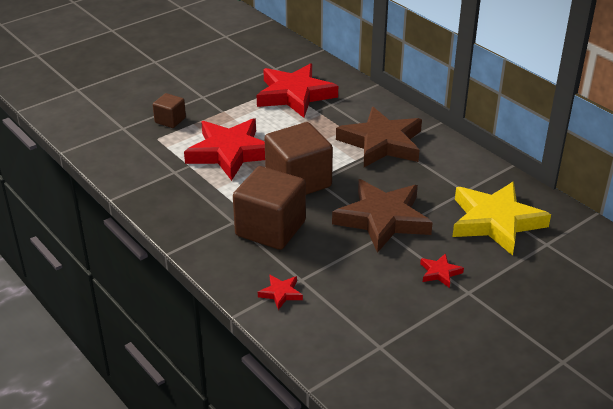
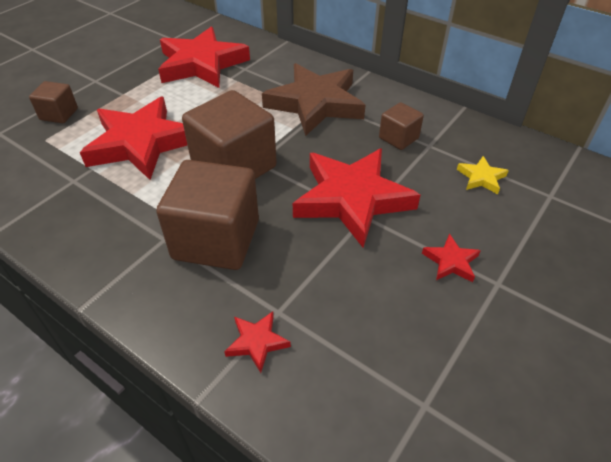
camera: 15 degrees left, 10 degrees up
(382, 219) = (352, 199): brown star -> red star
(441, 181) = (398, 138): none -> brown cube
(495, 222) = (481, 178): yellow star -> yellow star, size x0.42

